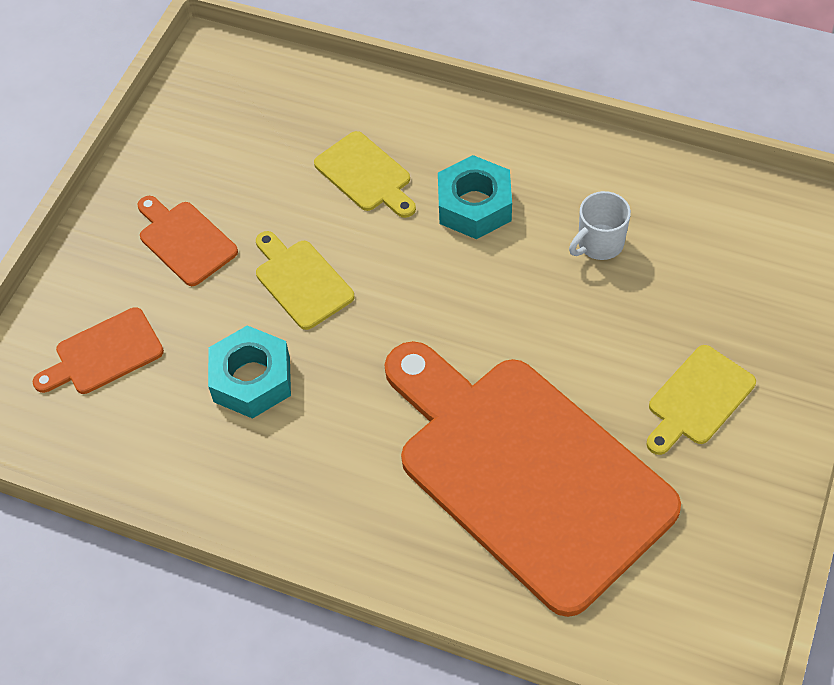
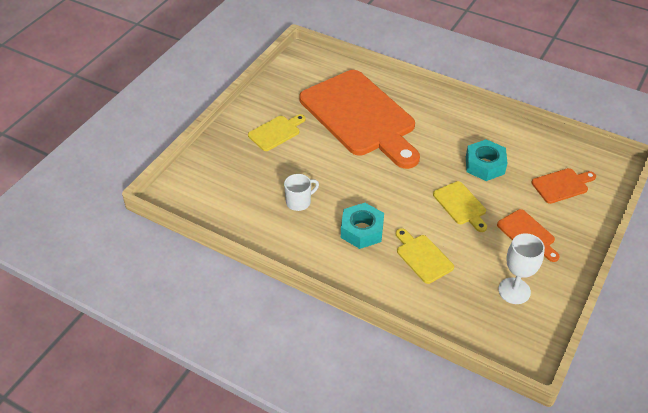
camera: 175 degrees left, 10 degrees down
(219, 142) = (514, 291): none -> white goblet

